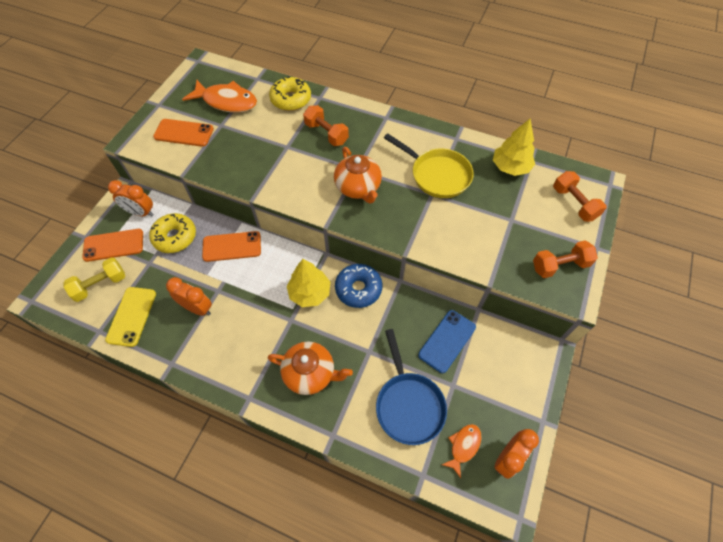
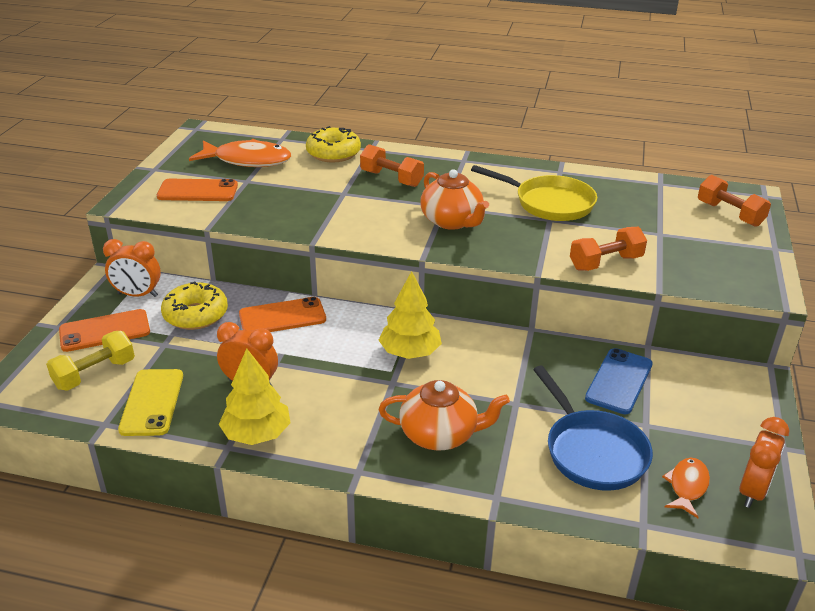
camera: 10 degrees left, 25 degrees down
(358, 289) = (477, 342): blue donut -> none
(510, 167) = (637, 190): yellow tree -> yellow tree (256, 434)
(560, 265) = (738, 267): orange dumbbell -> orange dumbbell (605, 263)

